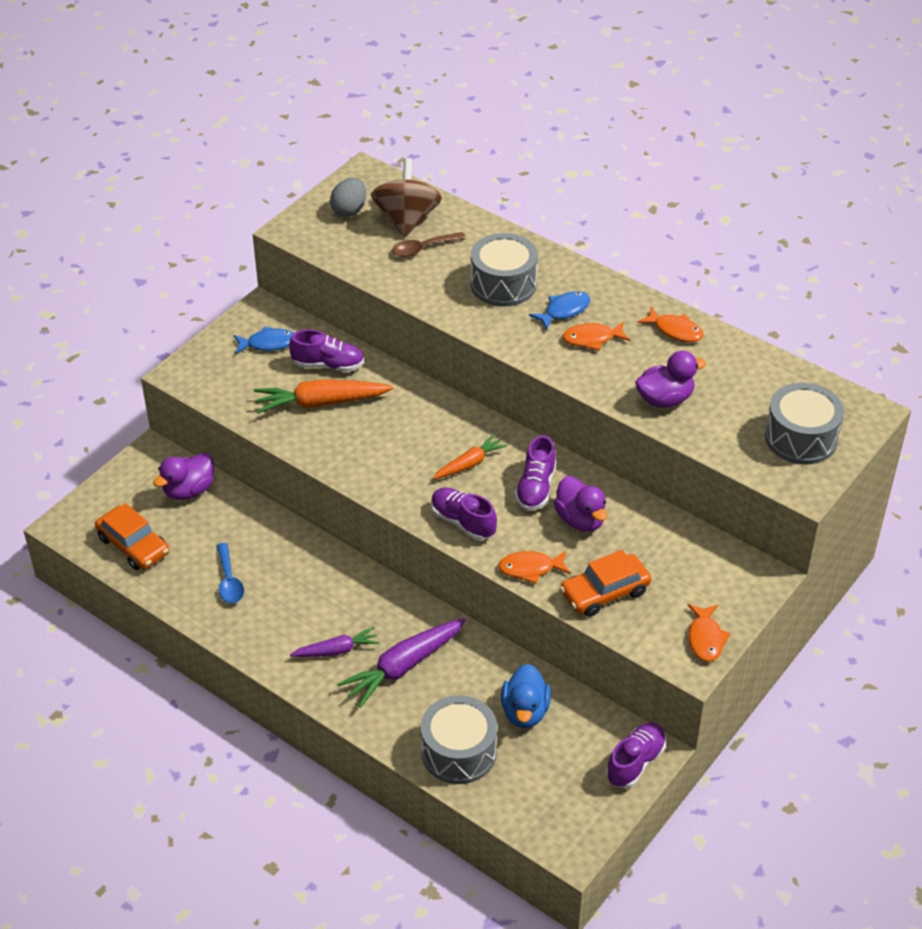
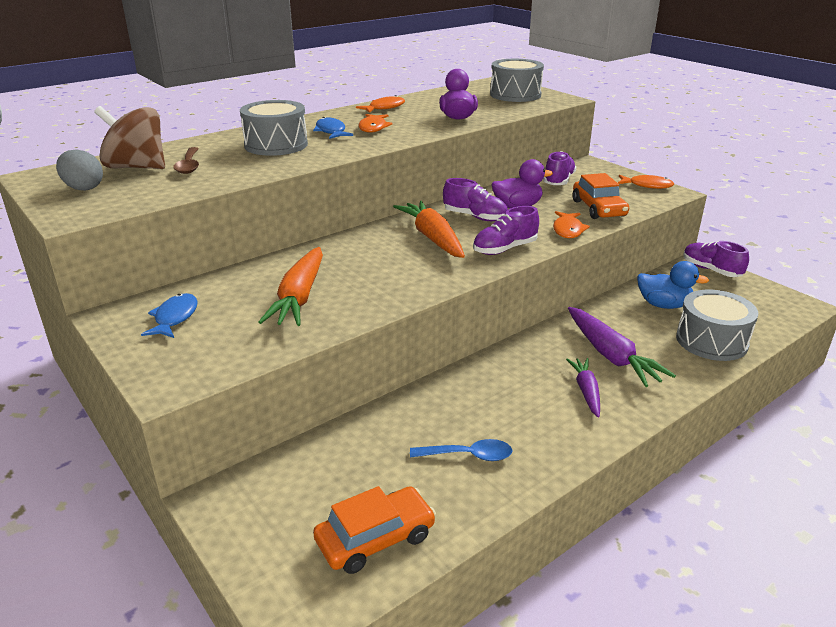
camera: 75 degrees left, 15 degrees down
(189, 490) = (302, 472): purple duck -> none
(328, 365) = (244, 287): purple shoe -> purple shoe (558, 181)
(469, 464) = (432, 238): orange carrot -> orange carrot, size x1.66

